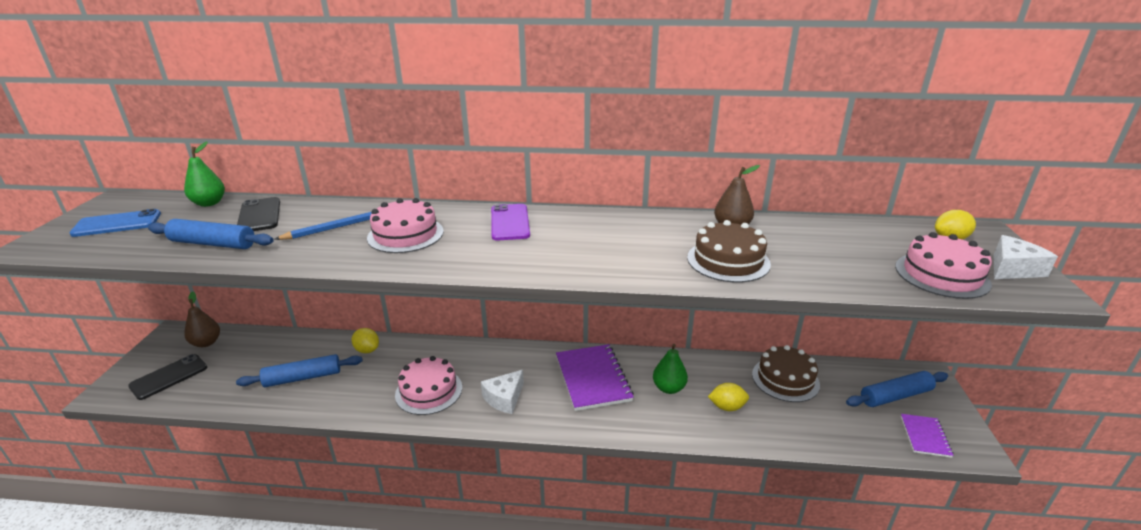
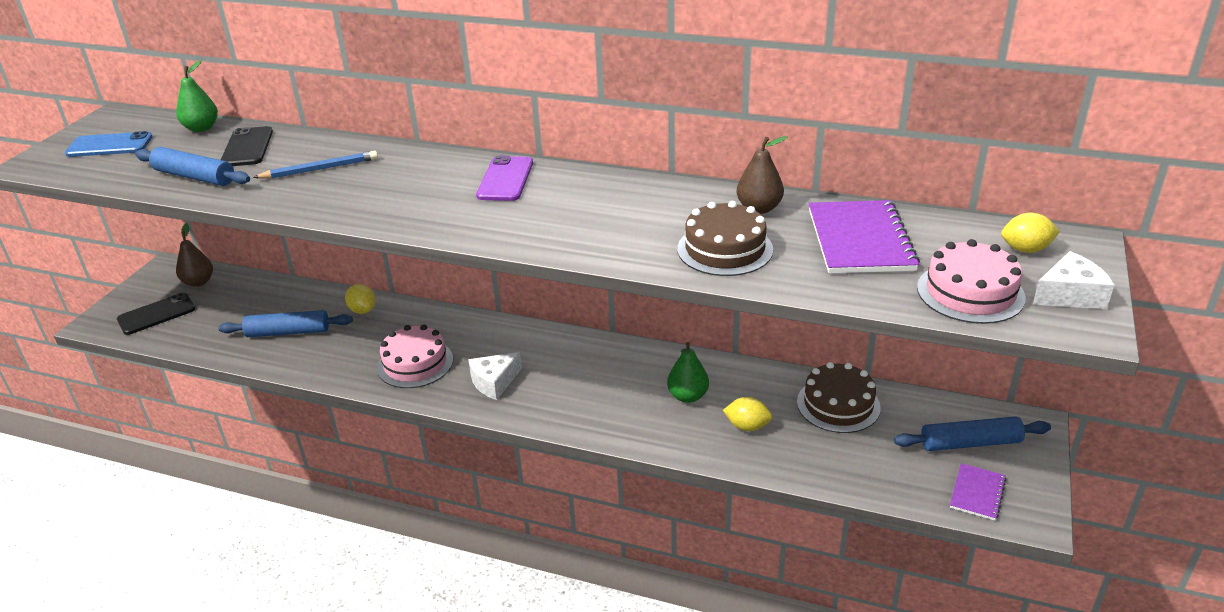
camera: 15 degrees right, 5 degrees up
(405, 234) = (387, 184): pink cake -> none
(593, 378) = (603, 373): purple notebook -> purple notebook (860, 240)

